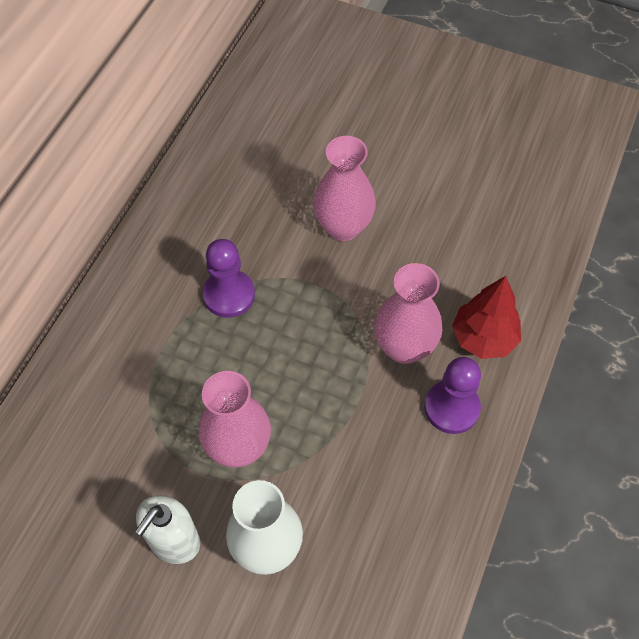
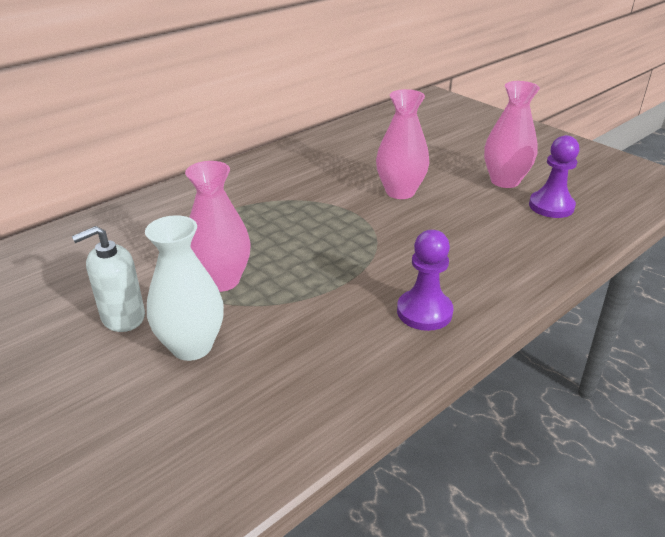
camera: 25 degrees right, 25 degrees down
(229, 295) = (284, 202): purple pawn -> purple pawn (551, 206)
(404, 347) = (405, 265): pink vase -> pink vase (505, 181)
(483, 338) = (482, 279): red tree -> none

